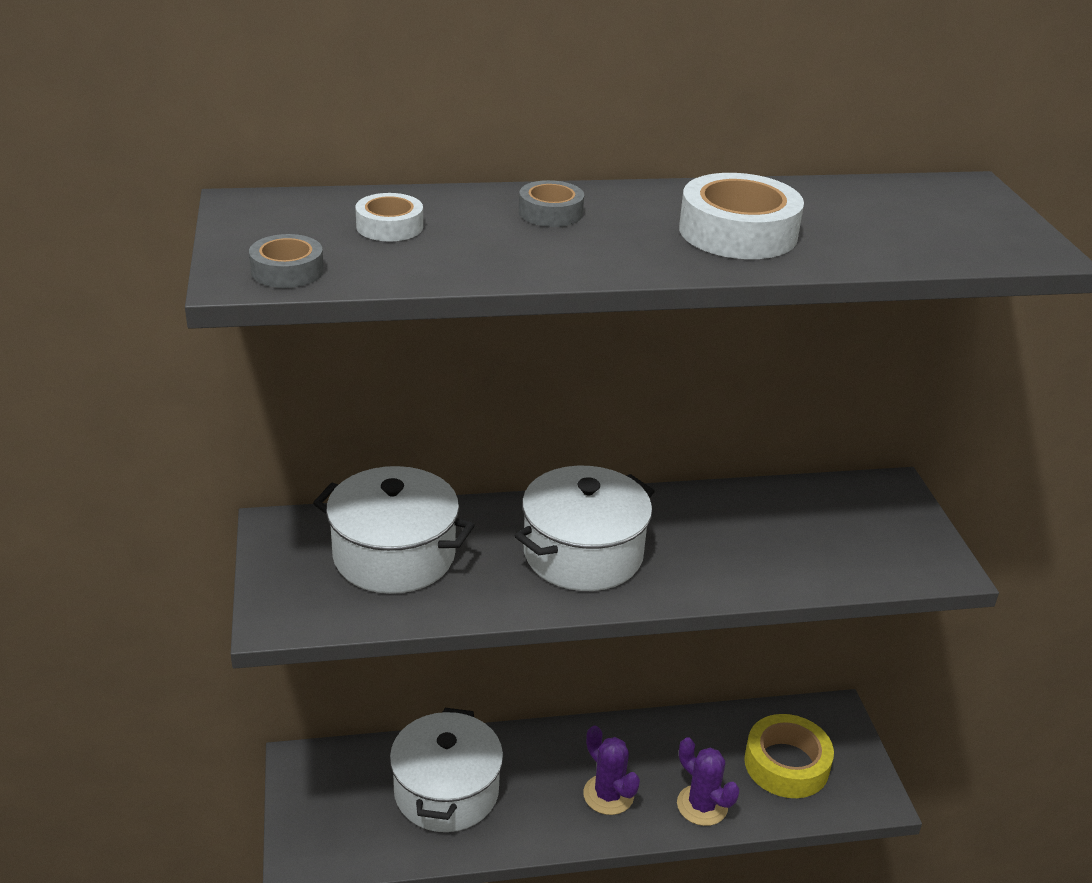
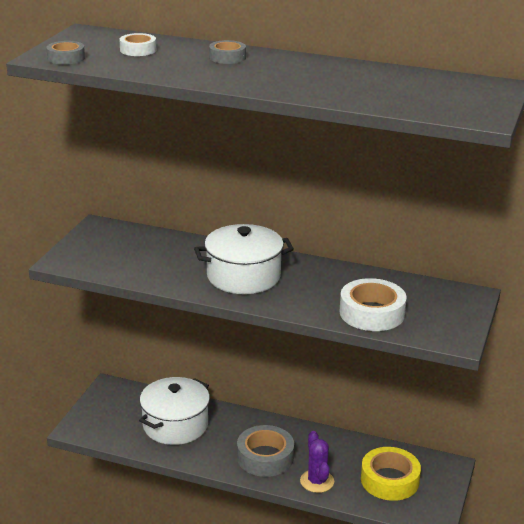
camera: 30 degrees right, 5 degrees down
(394, 555) = (143, 251): white pot -> none
(608, 795) = (265, 457): purple cactus -> grey tape
(738, 232) = (315, 81): white tape -> white tape (372, 313)

